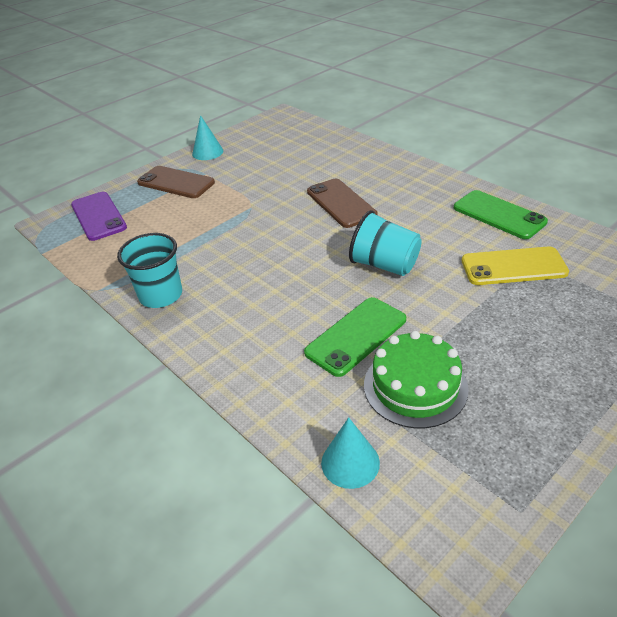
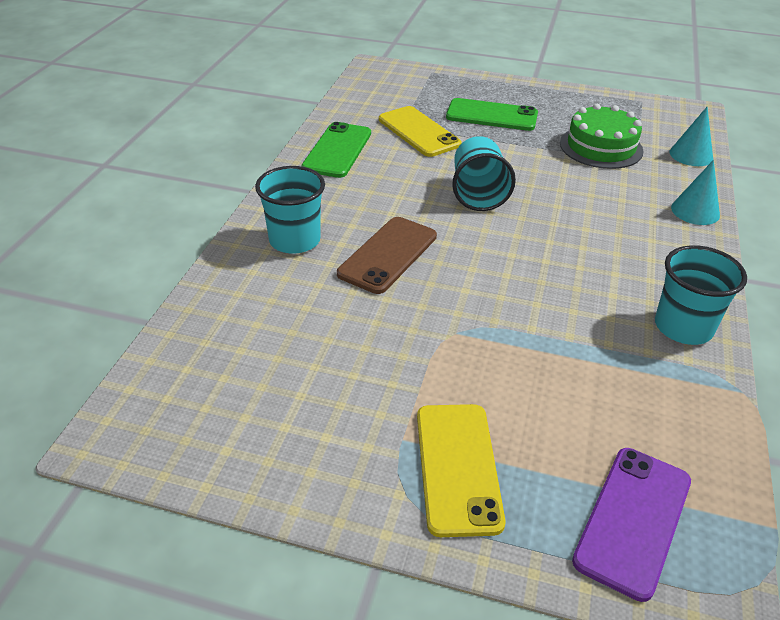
camera: 125 degrees left, 0 degrees up
(176, 183) = (458, 467): brown phone -> yellow phone
(207, 152) = (324, 483): turquoise cone -> turquoise cone (695, 211)
(356, 336) = (584, 183): green phone -> green phone (491, 115)
(384, 175) = (295, 240): none -> turquoise cup

